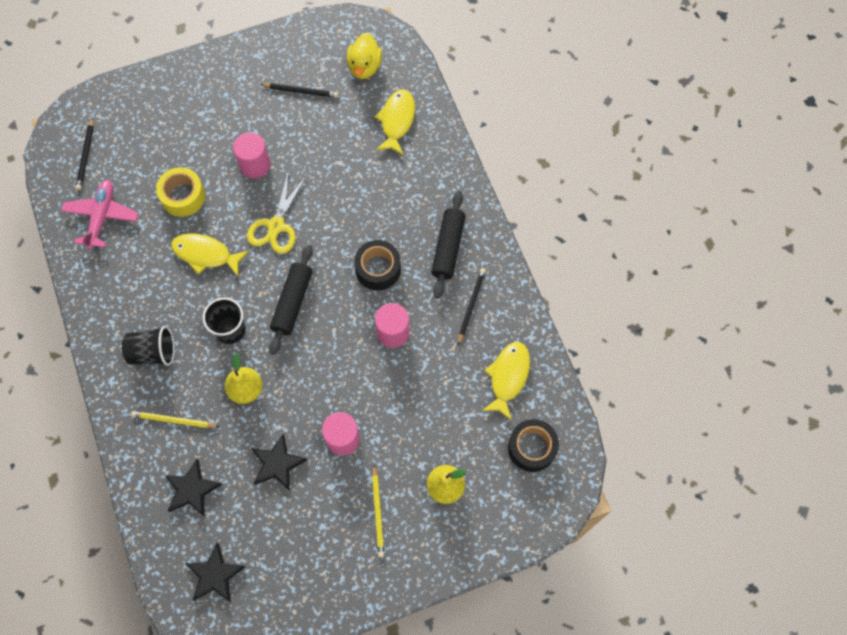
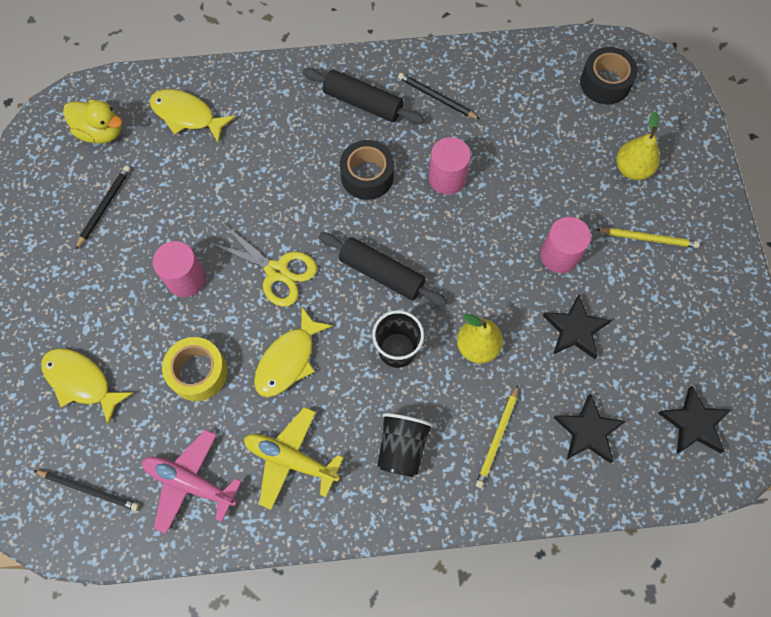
camera: 75 degrees left, 0 degrees up
(130, 278) = (291, 459): none -> yellow plane
(508, 377) = (525, 84): yellow fish -> yellow fish (81, 382)

